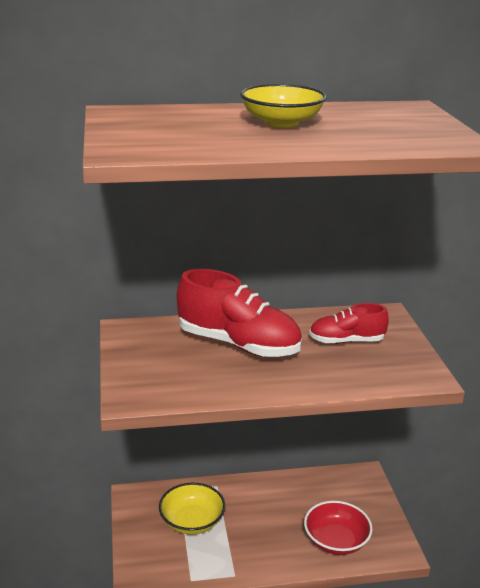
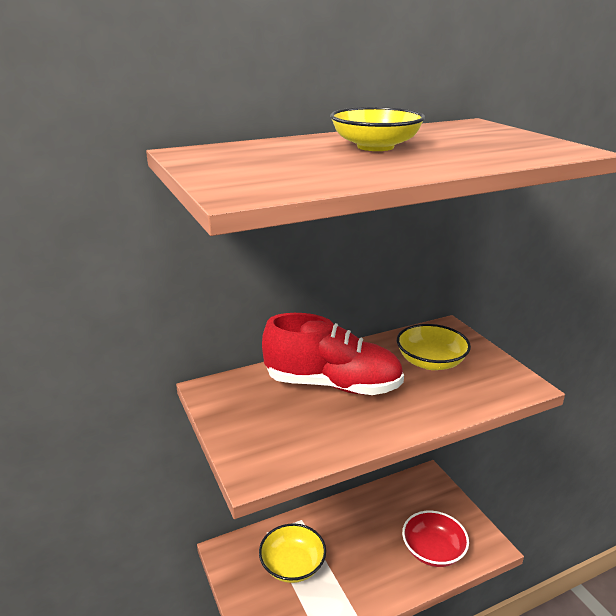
camera: 15 degrees left, 0 degrees up
(346, 341) = (430, 362): red shoe -> yellow bowl

